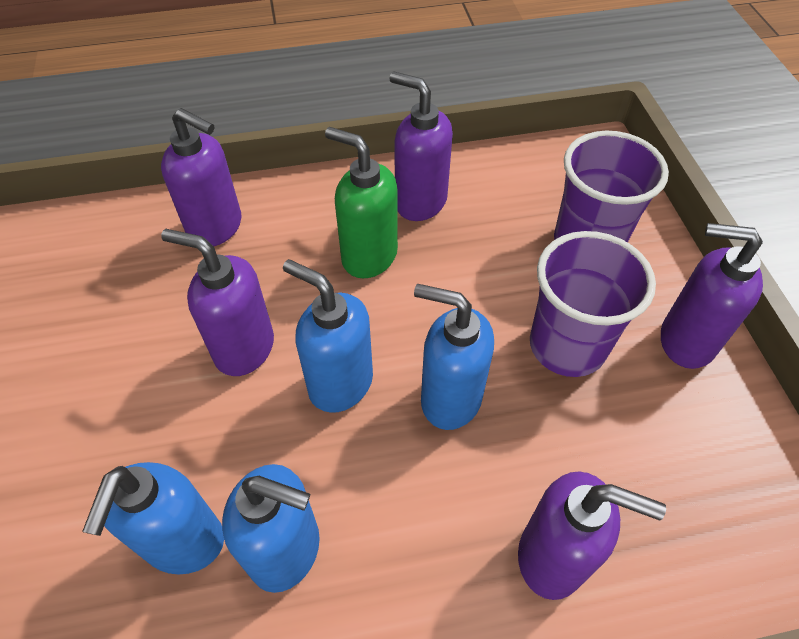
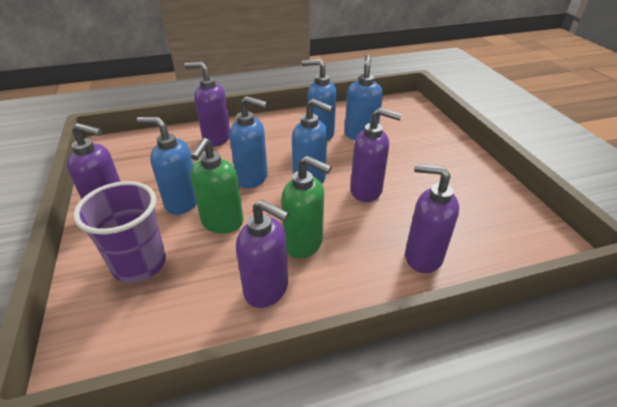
camera: 175 degrees right, 15 degrees down
(490, 299) = (222, 223): none -> green soap dispenser
(567, 346) = (182, 202): purple cup -> blue soap dispenser

